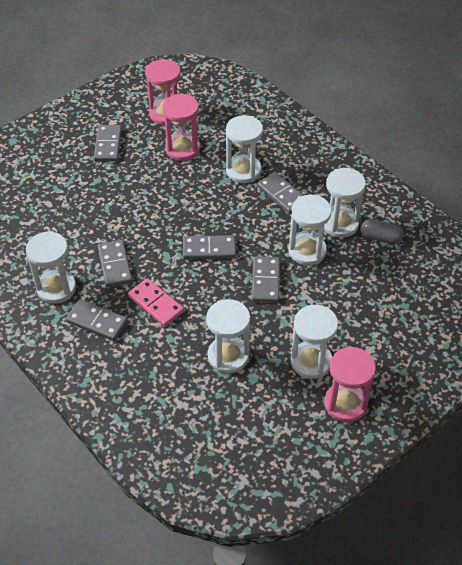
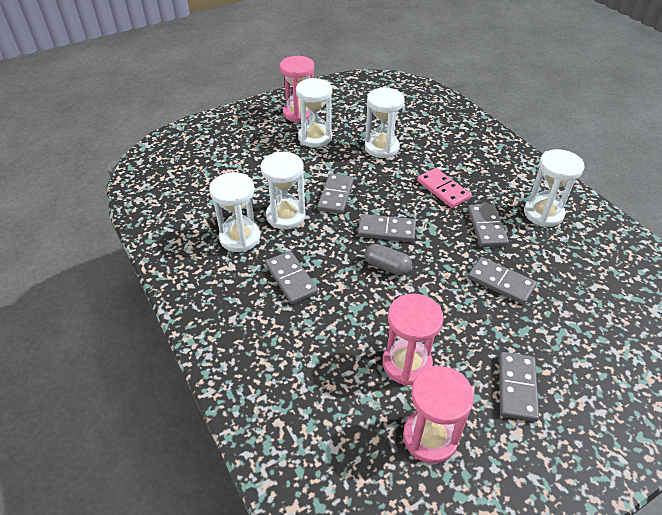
camera: 170 degrees left, 5 degrees down
(97, 322) = (497, 182): grey domino -> grey domino (501, 282)
(243, 171) = (329, 317): white hourglass -> none
(380, 238) = (205, 219): grey capsule -> grey capsule (387, 267)

